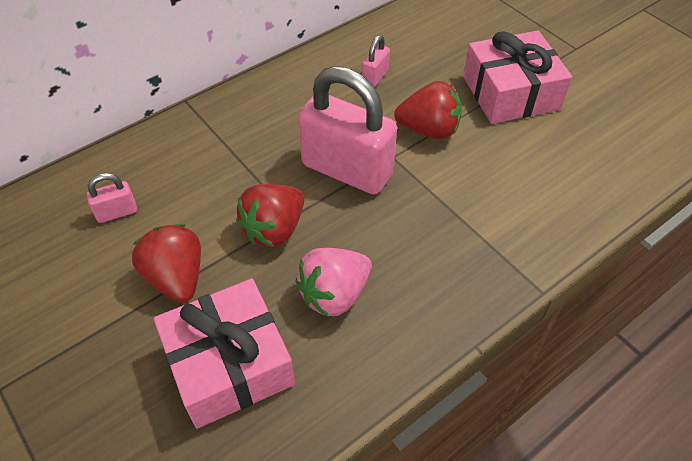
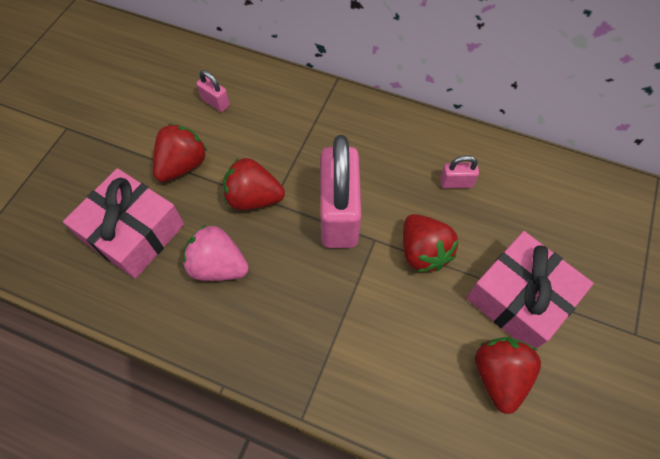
camera: 60 degrees right, 10 degrees up
(570, 138) = (498, 375): none -> red strawberry

